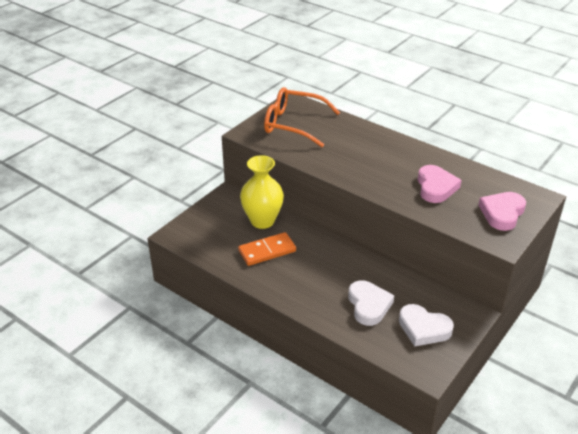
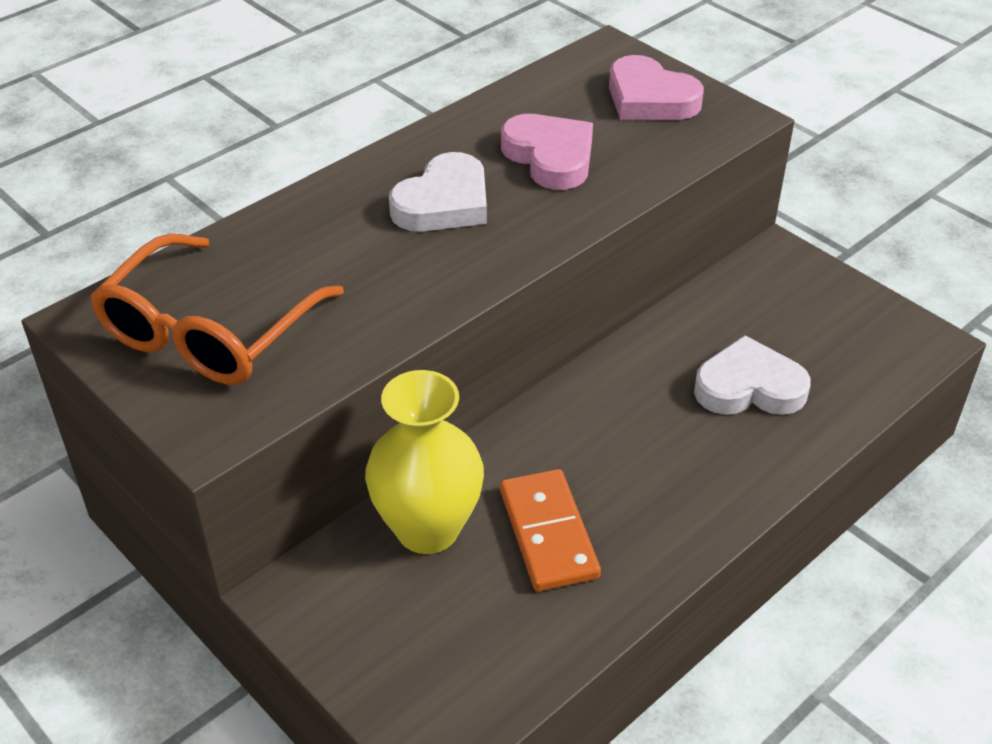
camera: 80 degrees left, 5 degrees up
(423, 328) = (815, 323): white heart -> white heart (444, 203)
(436, 187) = (550, 157): pink heart -> pink heart turned 45 degrees clockwise

